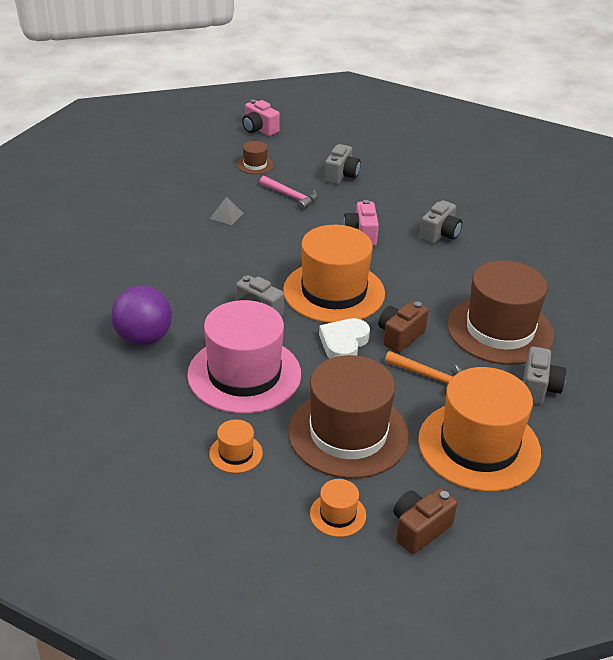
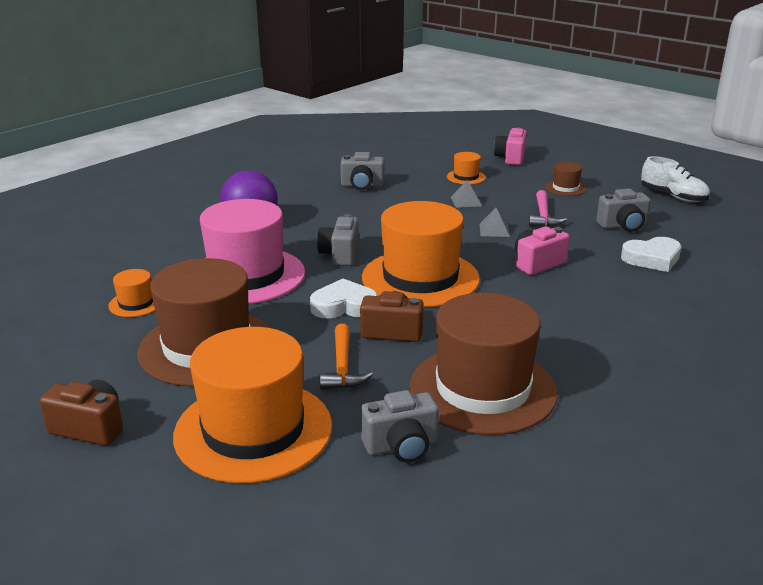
camera: 60 degrees right, 10 degrees down
(259, 129) = (626, 173): pink camera -> pink camera (510, 158)
(291, 227) = (494, 230): none -> grey pyramid
(319, 135) = (673, 197): none -> white shoe
(338, 514) = (85, 375): orange hat -> orange hat (466, 177)
(398, 190) = (652, 259): none -> white heart
(440, 234) = (611, 303): grey camera -> grey camera (362, 185)

